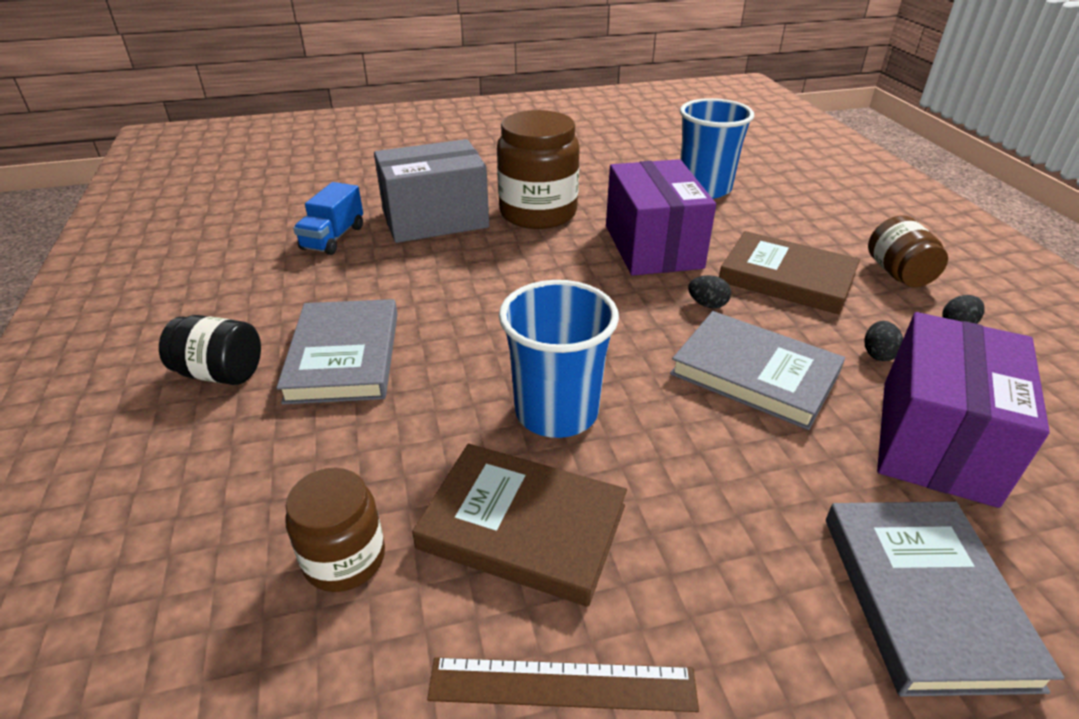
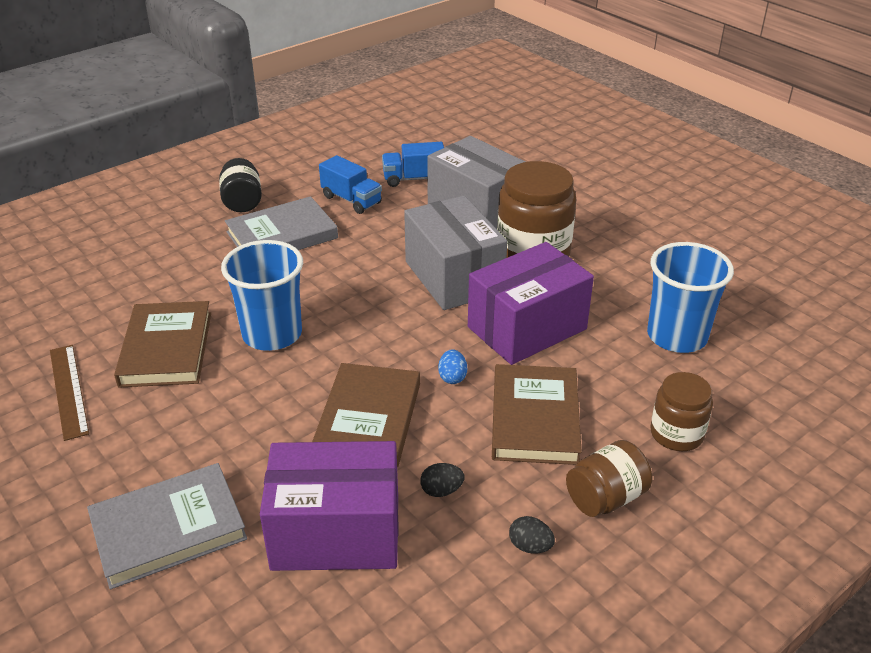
camera: 65 degrees right, 0 degrees up
(326, 287) = (351, 200): none -> blue truck
(344, 558) = (123, 297): brown jar -> brown jar (676, 434)
(541, 262) = (453, 277): none -> grey box
(707, 304) = (452, 377): black egg -> blue egg
(754, 374) = (368, 419): grey book -> brown book

